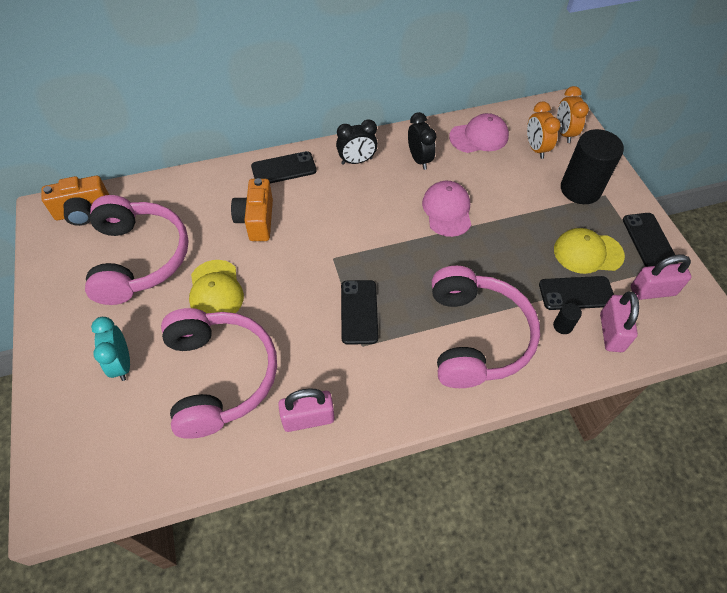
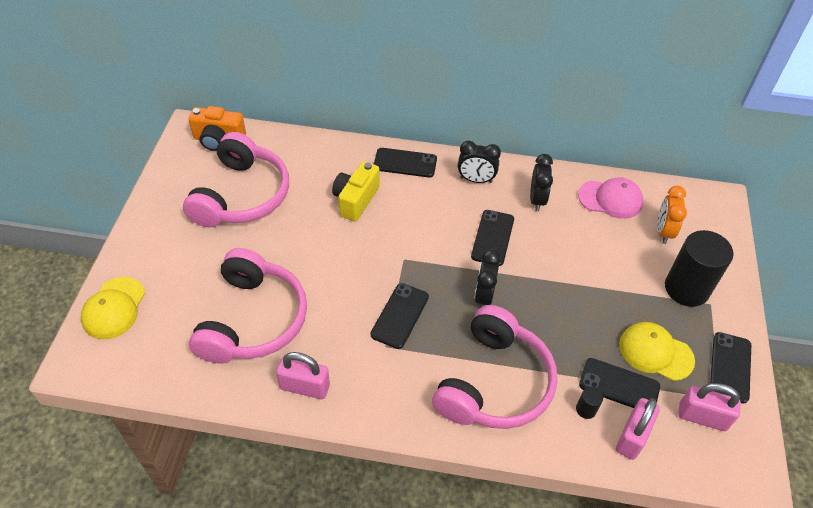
camera: 25 degrees right, 5 degrees down
(122, 364) = (183, 276): turquoise clock -> none
(215, 291) = (288, 247): yellow cap -> yellow cap (114, 308)
(256, 220) = (355, 200): orange camera -> yellow camera
(401, 207) = (492, 238): none -> black phone
(423, 263) = (484, 296): none -> black clock
(447, 210) = (536, 257): pink cap -> none
(564, 133) = (703, 227): orange clock -> none

